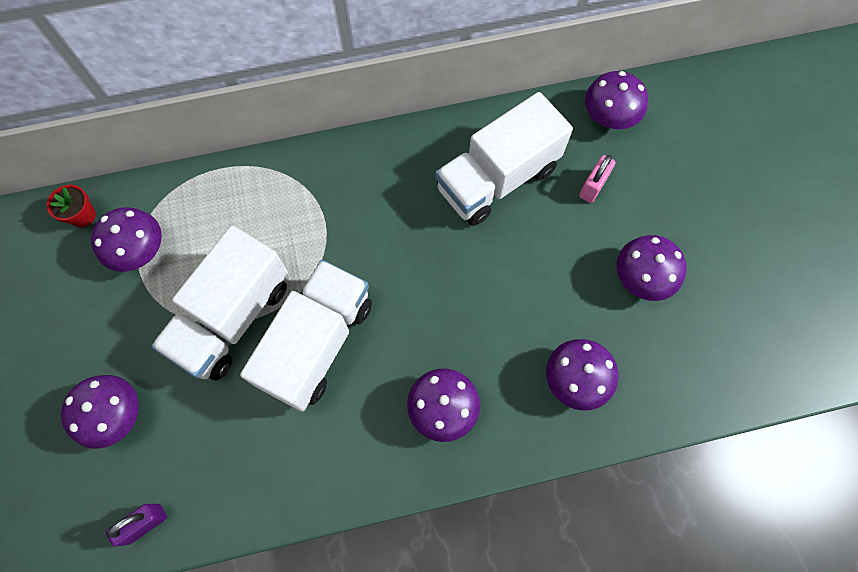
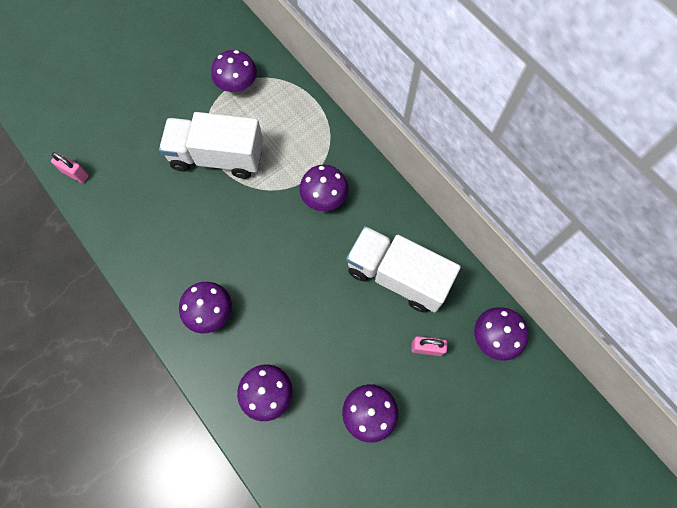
camera: 65 degrees right, 0 degrees up
(83, 216) = (245, 43): red flower pot -> none
(116, 415) = (131, 125): purple mushroom -> purple mushroom (324, 197)
(145, 523) = (75, 173): purple padlock -> pink padlock
(317, 343) = (222, 214): white truck -> none

